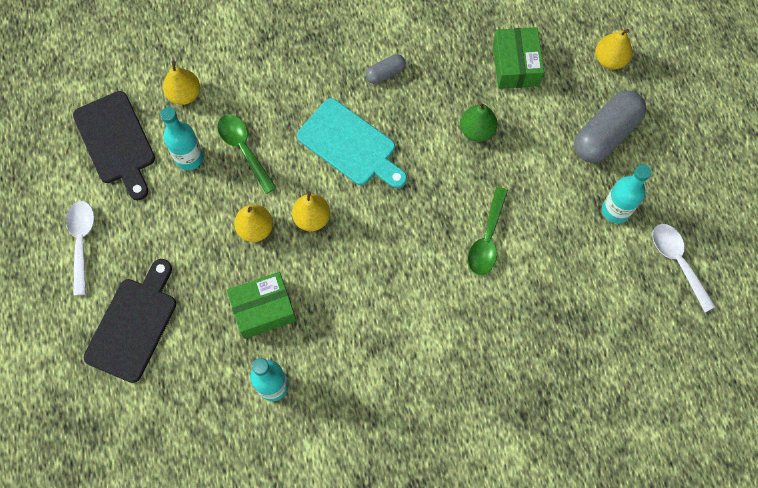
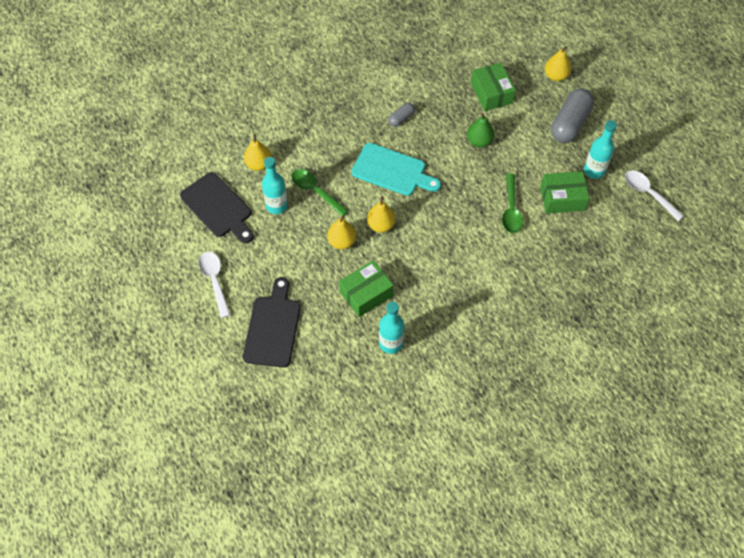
camera: 15 degrees left, 10 degrees down
(560, 239) = (562, 198): none -> green box

